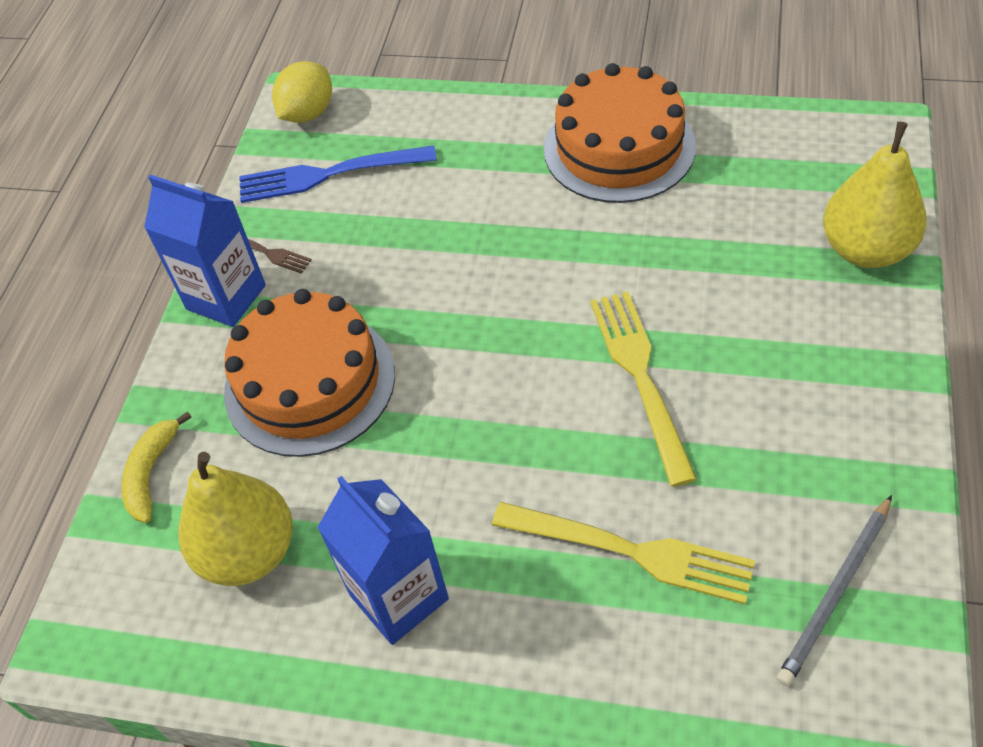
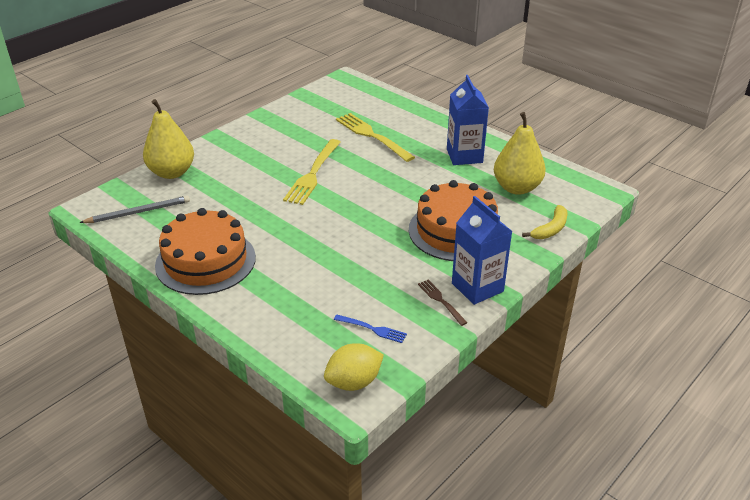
camera: 155 degrees left, 15 degrees down
(329, 174) = (372, 329): blue fork -> blue fork, size x0.52
(835, 592) = (320, 106): grey pencil -> grey pencil (138, 212)

